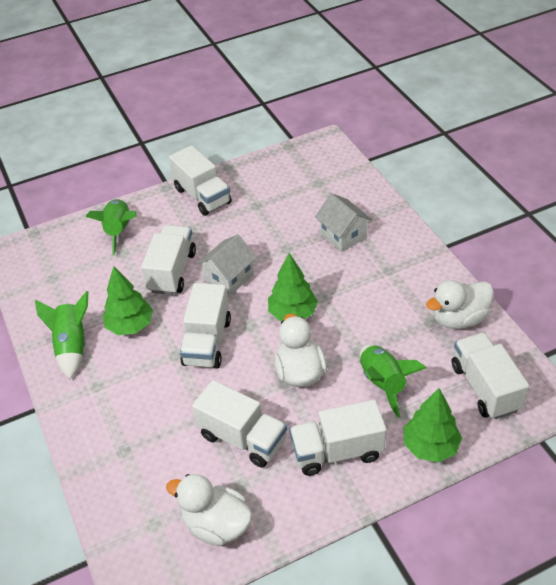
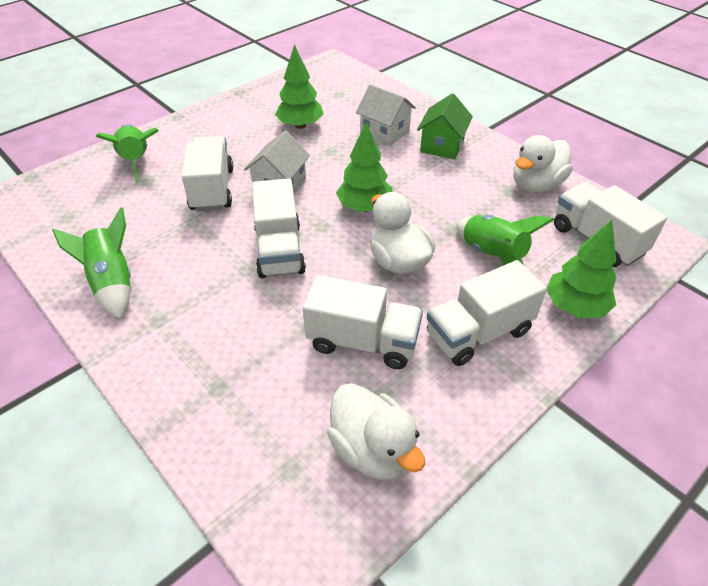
camera: 20 degrees left, 0 degrees up
(130, 326) = (180, 249): green tree -> green tree (300, 125)
(202, 196) = (221, 119): white truck -> none
(216, 525) = (373, 450): white duck -> white duck turned 135 degrees counterclockwise
(390, 260) = (442, 146): none -> green house

